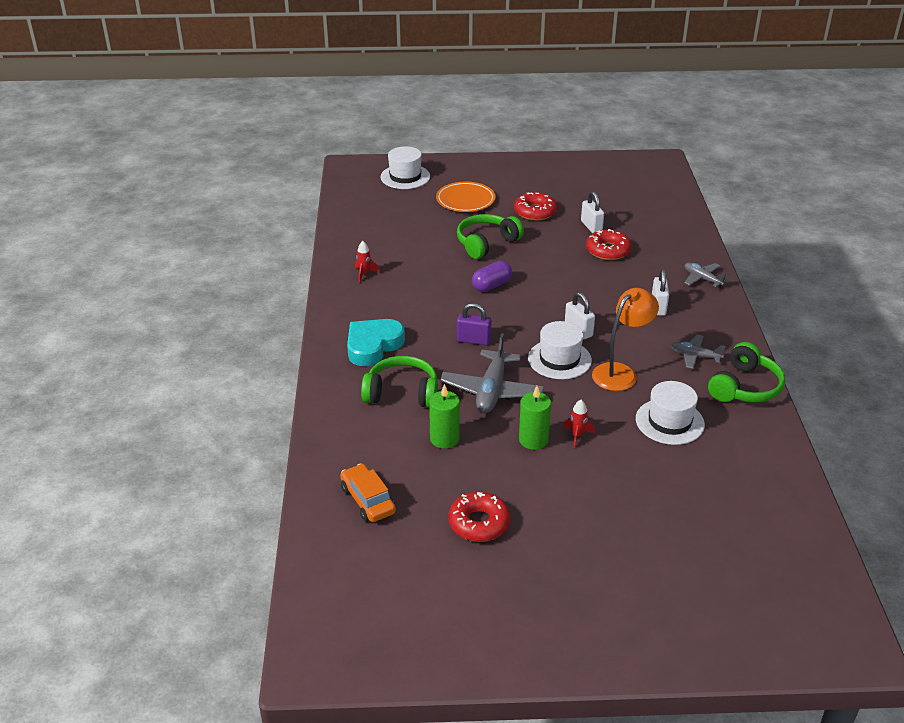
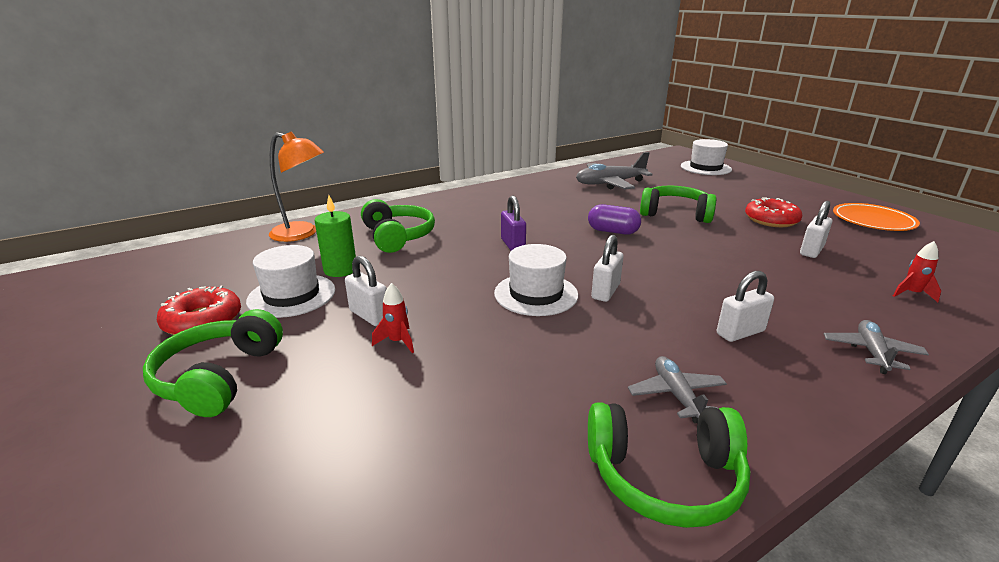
camera: 60 degrees right, 10 degrees down
(364, 274) = (548, 187): red rocket -> red rocket (911, 294)
(367, 500) = (228, 260): orange car -> none
(373, 346) = (454, 211): turquoise heart -> none
(465, 200) = (722, 192): orange plate -> orange plate (873, 221)
(492, 391) = (439, 272): grey plane -> grey plane (609, 184)
(533, 440) = (369, 315): green candle -> white padlock
(566, 520) = (218, 377): none -> green headphones
(608, 250) = (788, 270): red donut -> none
(620, 372) = (558, 340): orange lamp -> orange lamp (302, 234)
(669, 422) = (488, 412): white hat -> white hat (291, 295)

